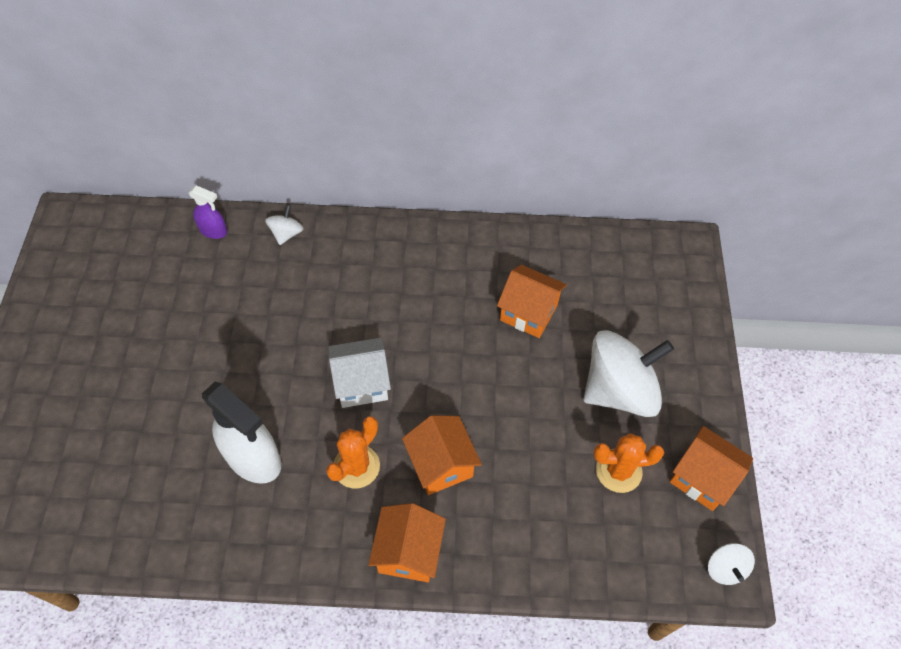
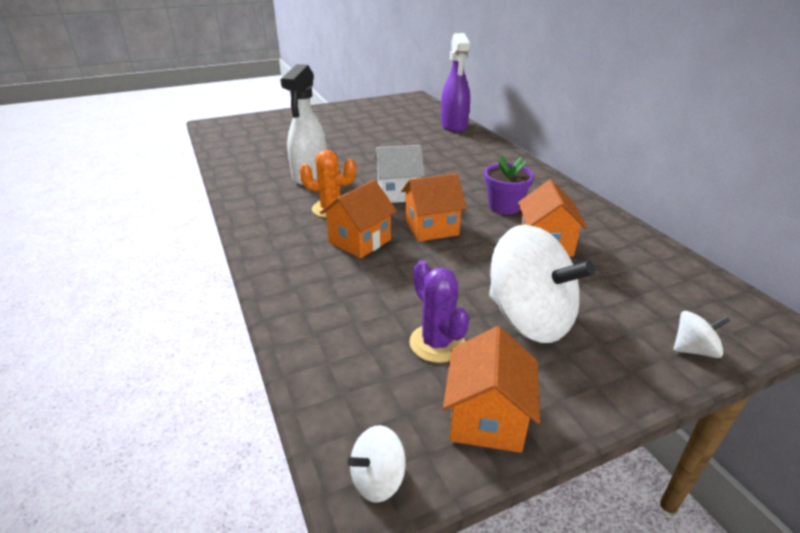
camera: 65 degrees right, 25 degrees down
(213, 231) = (454, 126): purple spray bottle -> purple spray bottle, size x1.91
(286, 233) = (481, 143): white spinning top -> white spinning top (693, 350)
(361, 383) = (398, 193): white house -> white house turned 60 degrees counterclockwise
(408, 552) = (274, 247): orange house -> orange house (431, 228)
(447, 303) = (504, 206): none -> purple flower pot
(618, 471) = (437, 343): orange cactus -> purple cactus

